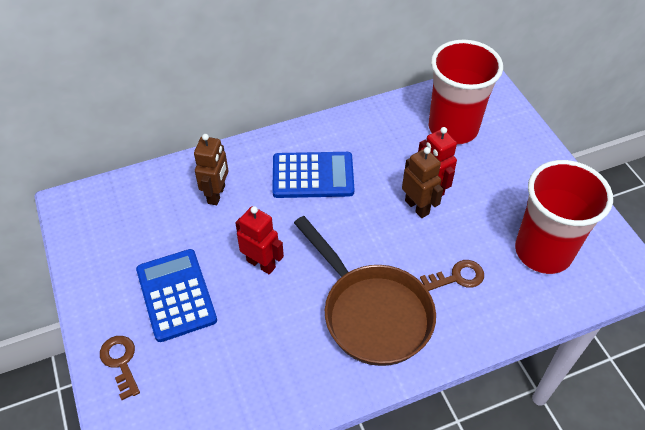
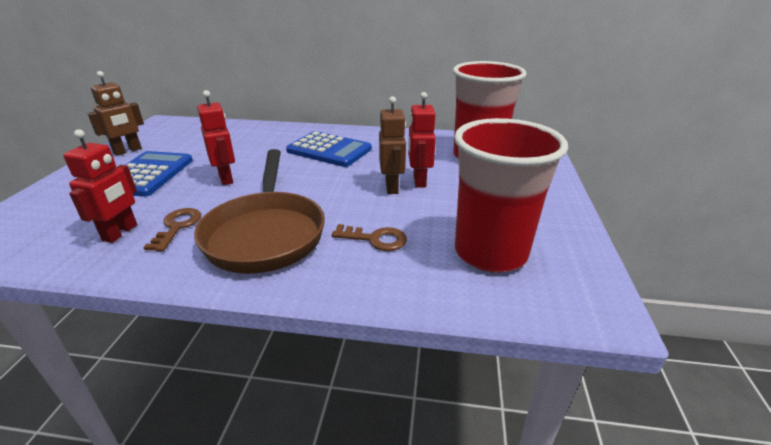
camera: 30 degrees right, 20 degrees down
(120, 362) = (58, 193): brown key -> brown key (177, 227)
(217, 194) = (250, 141): brown robot -> brown robot (128, 151)
(253, 374) = (120, 233): none -> red robot

